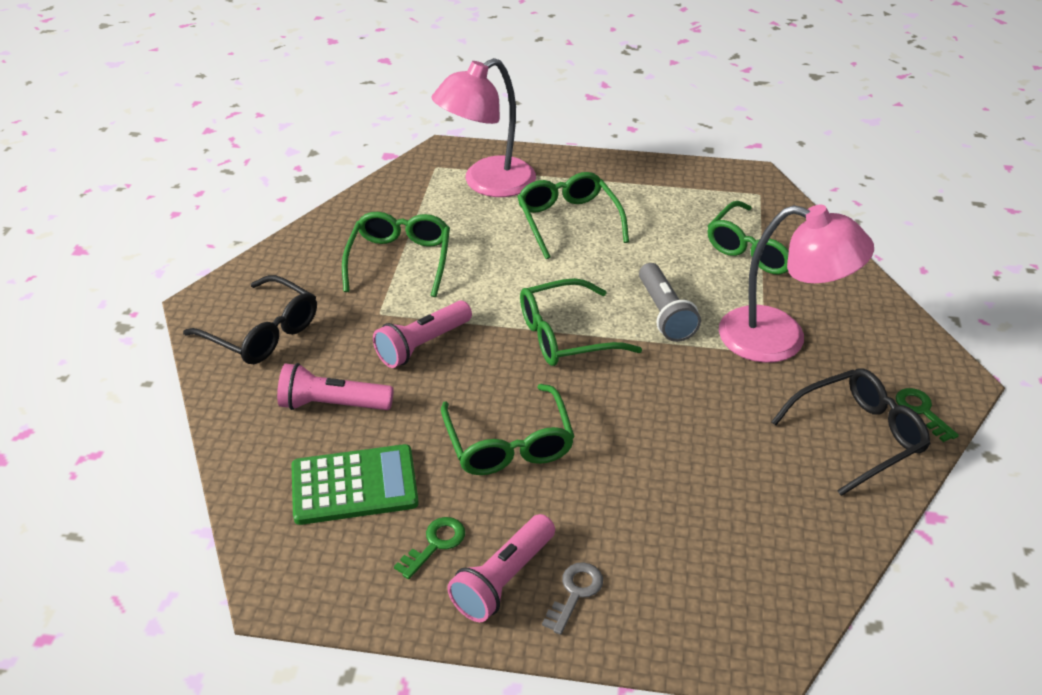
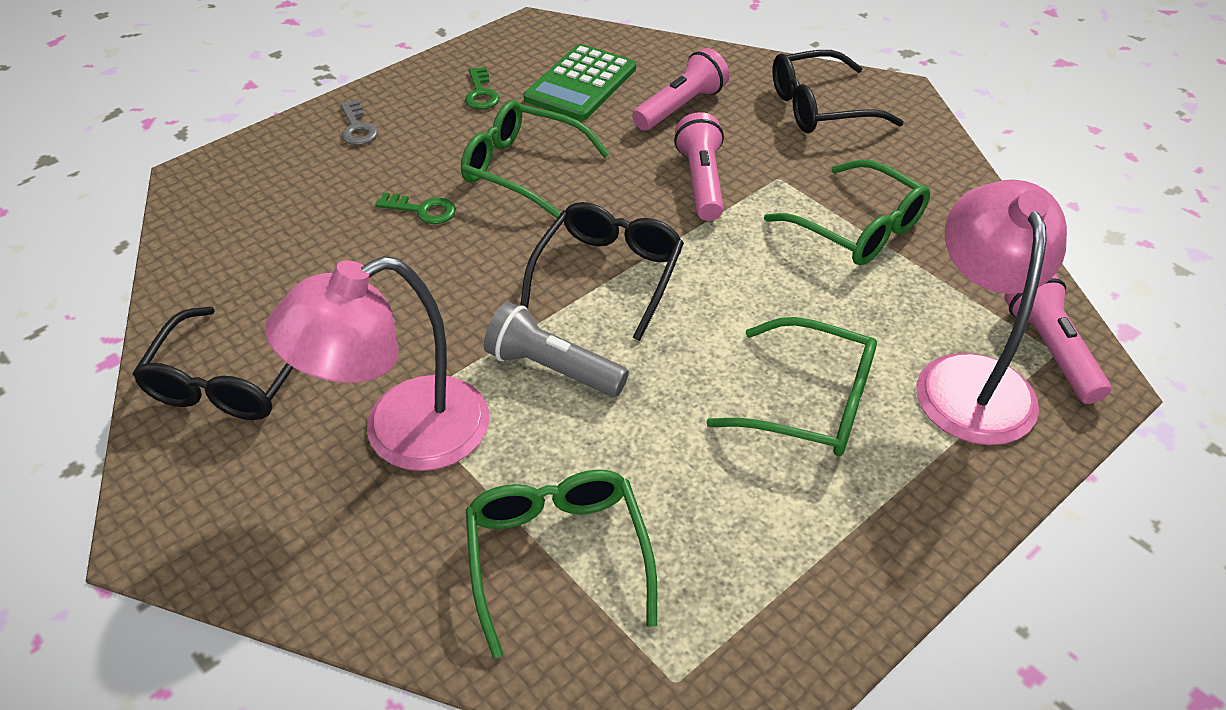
camera: 130 degrees right, 5 degrees up
(503, 579) = (412, 106): pink flashlight -> pink flashlight (1050, 350)
(566, 335) = (608, 275): green glasses -> black glasses
(922, 411) = (176, 460): green key -> green key (422, 210)

